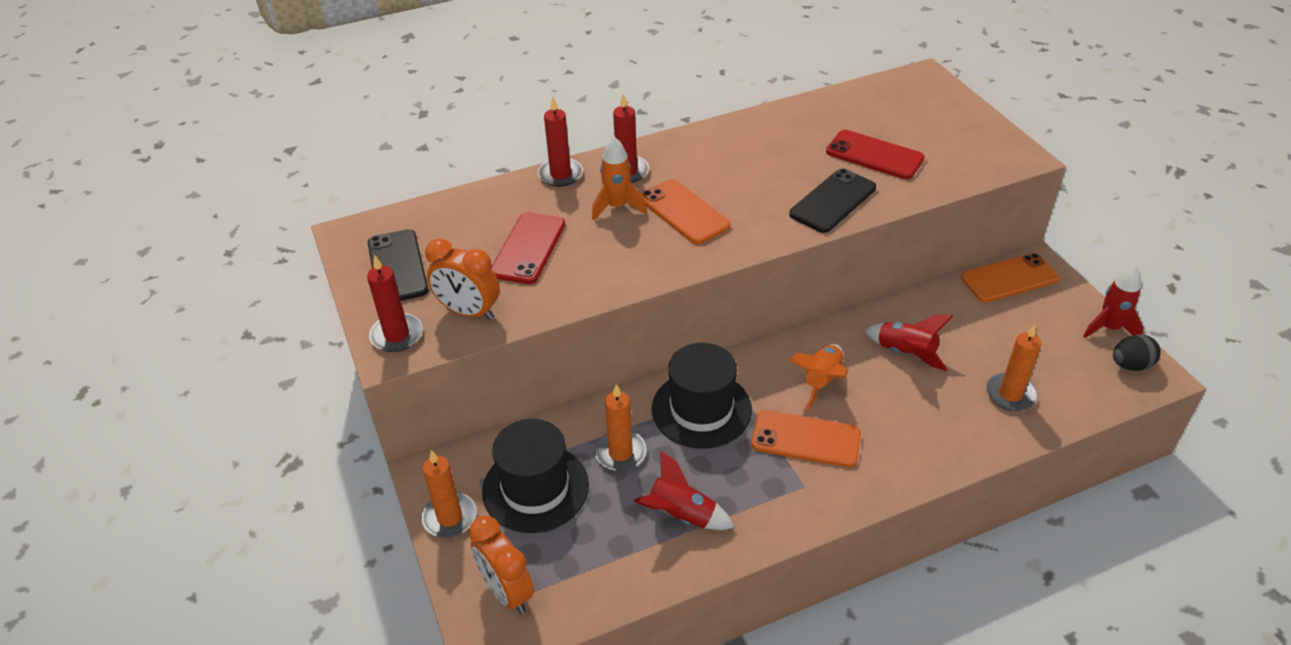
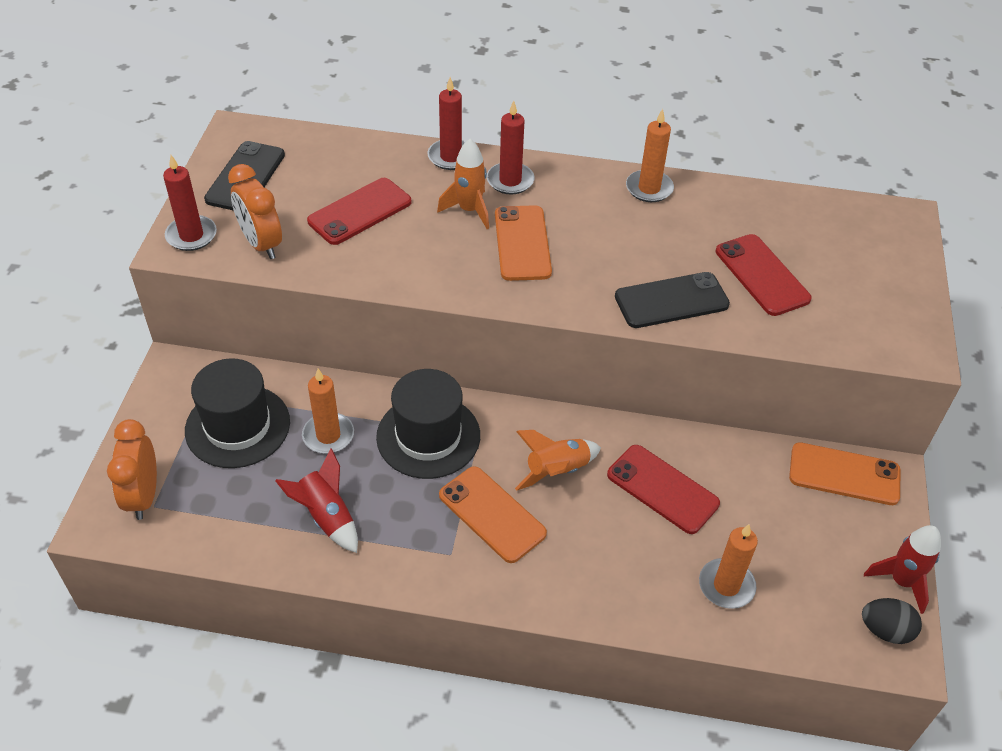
camera: 30 degrees right, 5 degrees up
(449, 517) = (156, 412): orange candle -> orange candle (649, 188)
(905, 353) = (662, 489): red rocket -> red phone

